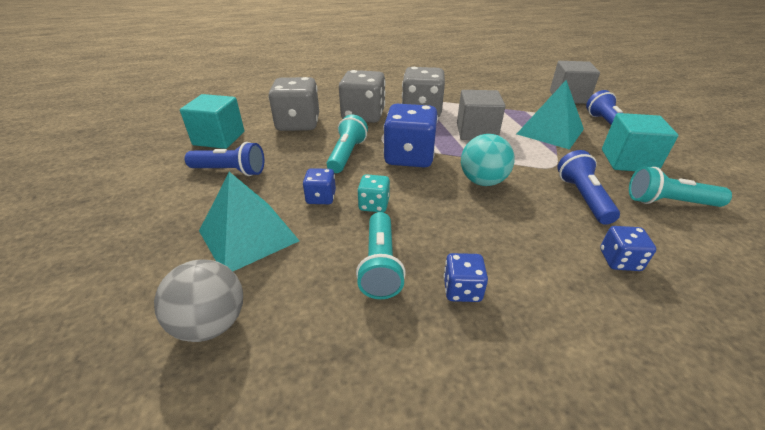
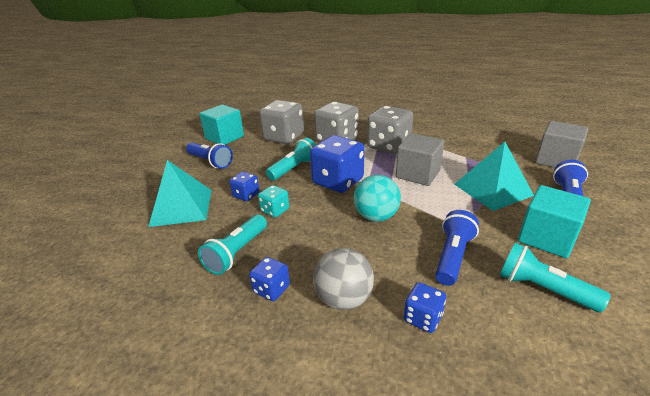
camera: 30 degrees right, 5 degrees down
(212, 323) = (118, 251): grey ball -> grey ball (343, 299)

